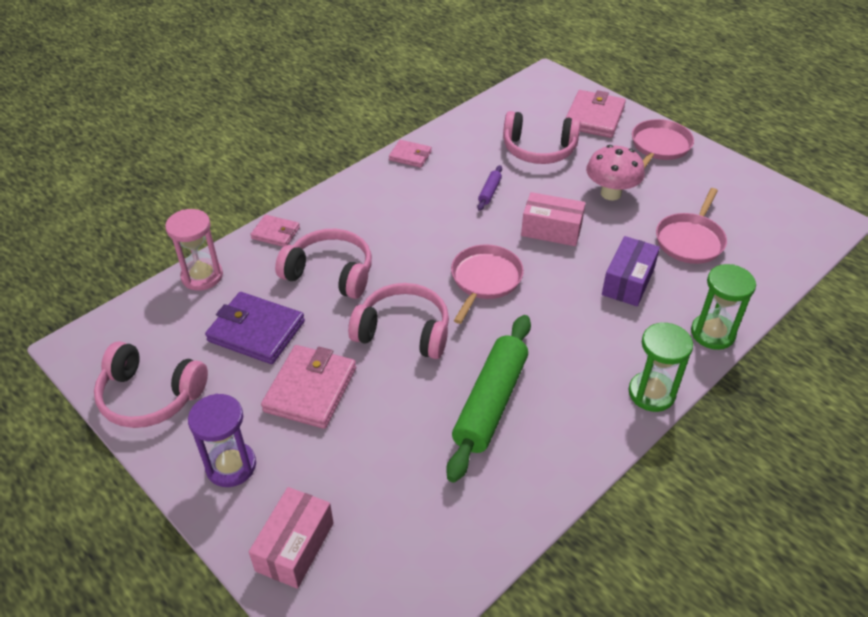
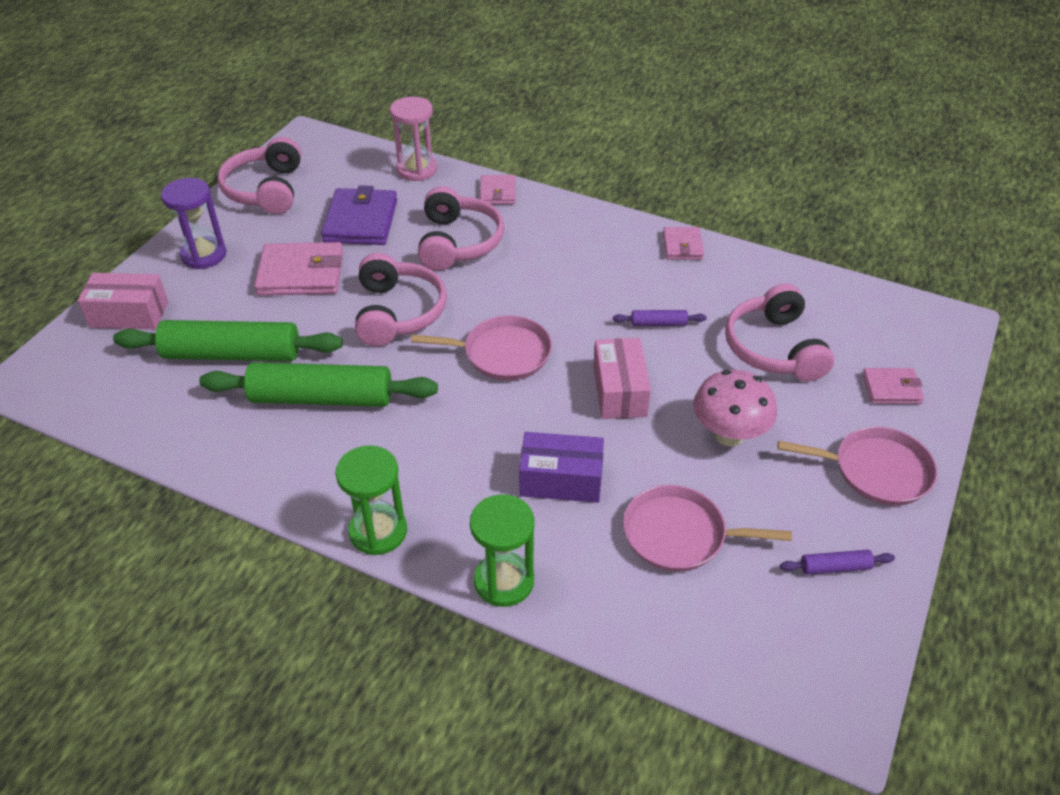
camera: 70 degrees right, 0 degrees up
(403, 461) = (232, 354): none -> green rolling pin
(594, 117) = (891, 389): pink wallet -> pink wallet, size x0.57
(729, 187) = (835, 567): none -> purple rolling pin

